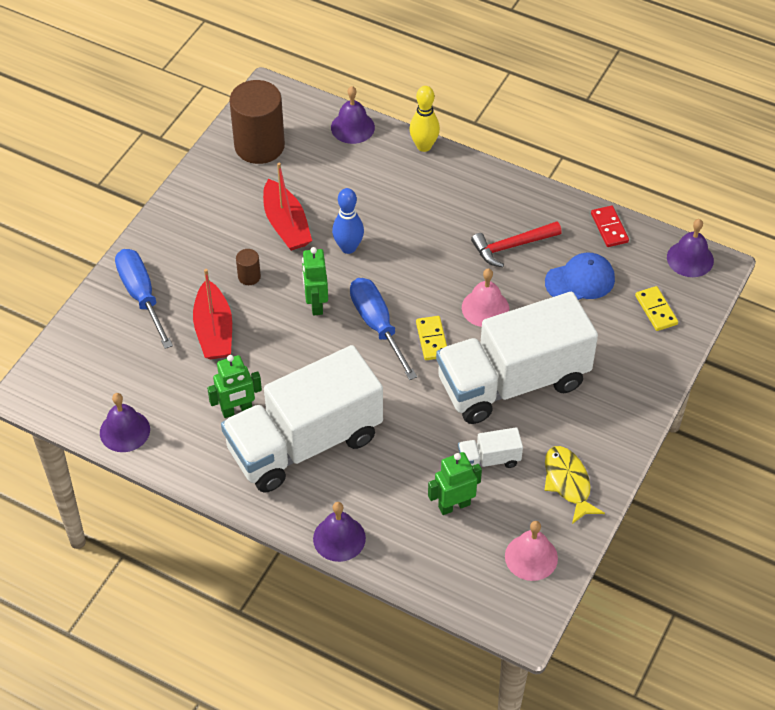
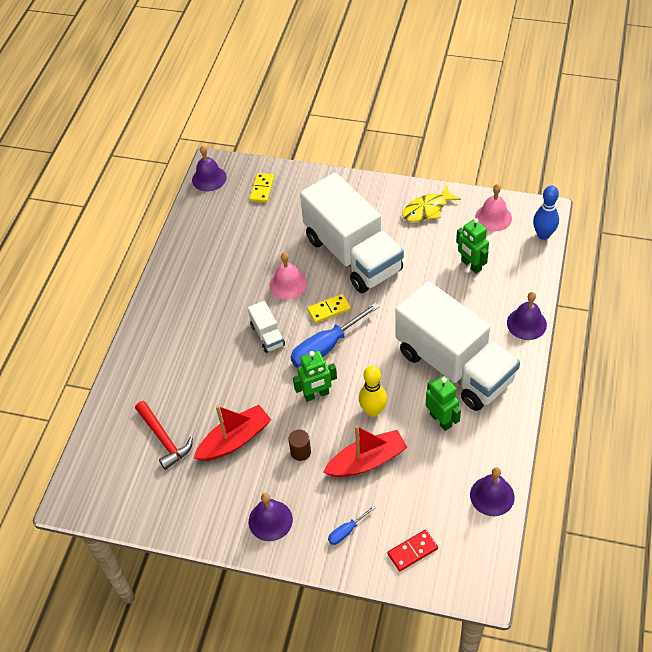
camera: 100 degrees left, 0 degrees up
(141, 296) = (347, 531): blue screwdriver -> blue screwdriver, size x0.48
(259, 146) = (142, 489): brown cylinder -> none
(348, 247) = (249, 387): blue bowling pin -> blue bowling pin (543, 235)
(352, 127) = (107, 420): purple bell -> purple bell (270, 520)
(424, 146) = (122, 361): yellow bowling pin -> yellow bowling pin (373, 411)
(489, 459) = (425, 254): white truck -> white truck (267, 335)
(512, 246) = (222, 280): red hammer -> red hammer (164, 439)
(580, 280) = (245, 234): blue cap -> none
(609, 228) = (189, 226): red domino -> red domino (412, 551)
(656, 310) = (262, 189): yellow domino -> yellow domino turned 45 degrees counterclockwise

